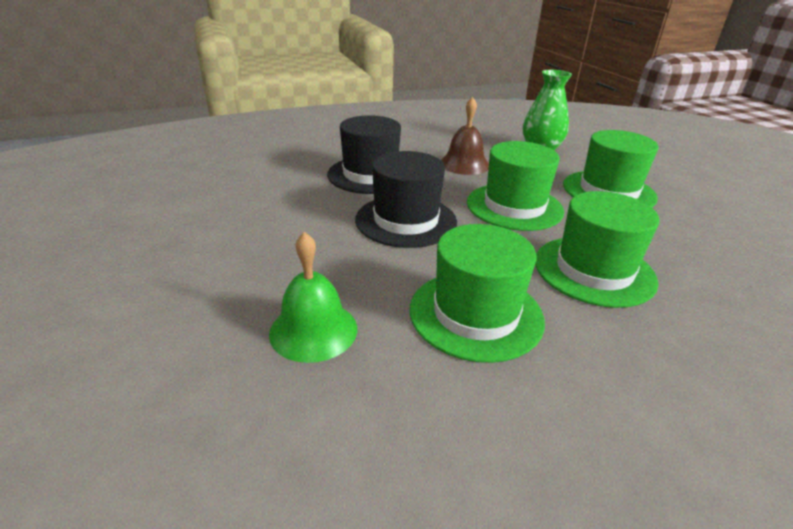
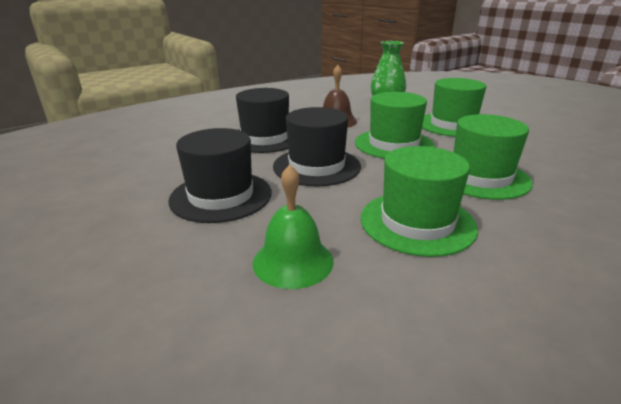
camera: 15 degrees left, 5 degrees down
(285, 239) = (221, 196): none -> black hat

